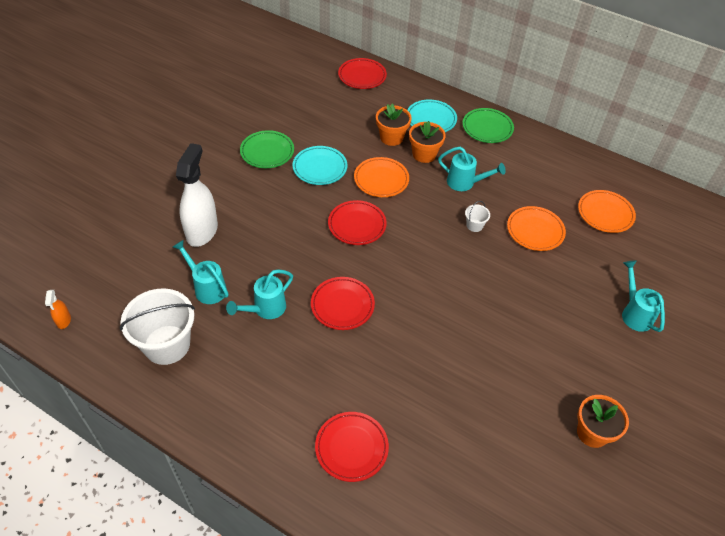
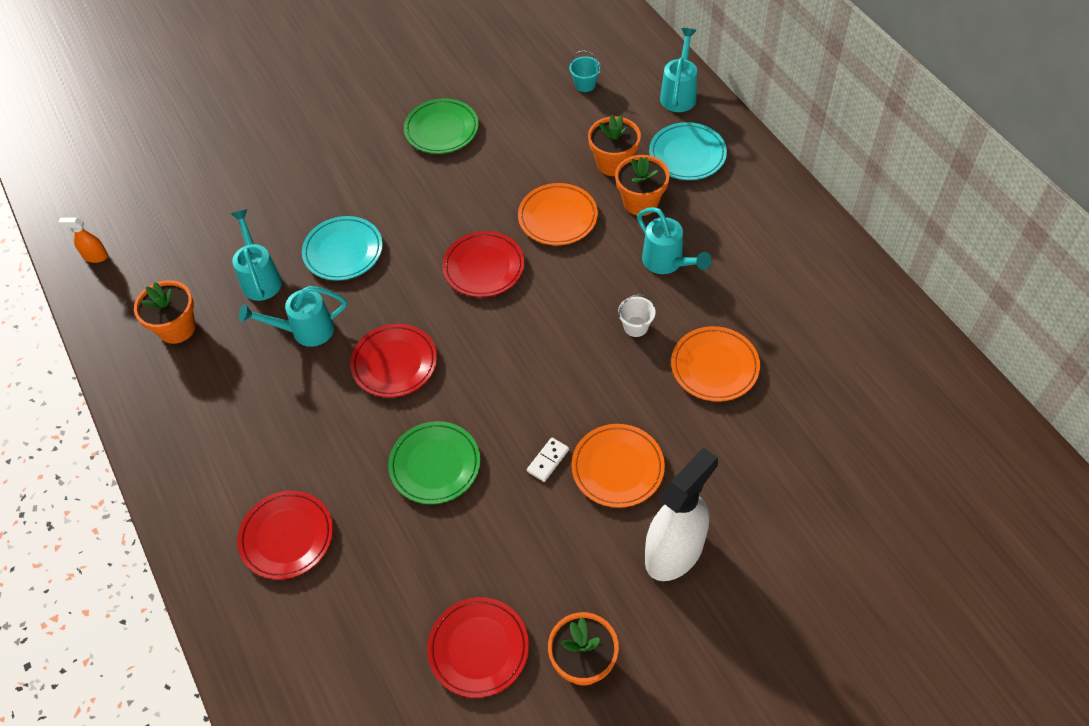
camera: 35 degrees right, 5 degrees up
(63, 320) = (95, 256): orange spray bottle -> orange spray bottle turned 75 degrees clockwise
(167, 345) = (177, 328): white bucket -> orange flower pot
(202, 231) = (300, 206): white spray bottle -> white spray bottle (674, 552)
(320, 168) = (491, 174): turquoise plate -> turquoise plate (343, 251)
(340, 98) = (585, 84): none -> turquoise bucket
(362, 76) = (637, 61): red plate -> red plate (478, 649)
(482, 324) = (548, 460): none -> white domino
(487, 128) = (759, 194): green plate -> green plate (435, 465)
(605, 214) = (838, 382): orange plate -> orange plate (617, 468)
(634, 313) = (768, 538): turquoise watering can -> turquoise watering can (679, 94)

